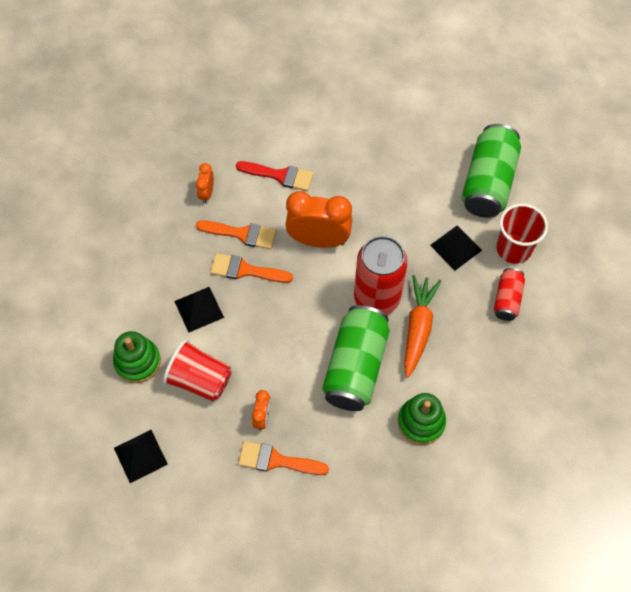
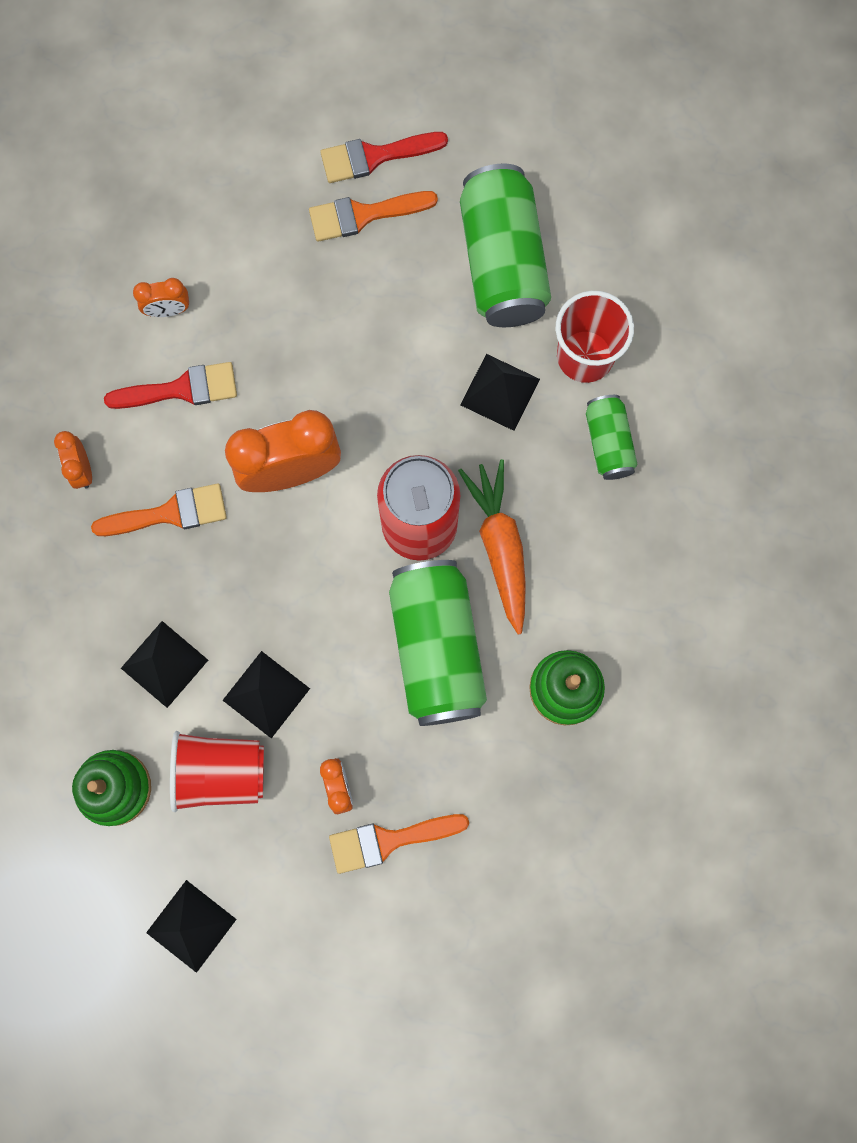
camera: 25 degrees left, 15 degrees up
(245, 270) = (204, 570): orange brush -> orange brush (364, 215)
(246, 349) = (266, 694): none -> black pyramid
(292, 135) = (168, 310): none -> orange clock
(441, 105) = (375, 156): none -> red brush
(507, 299) = (608, 443): red can -> green can

